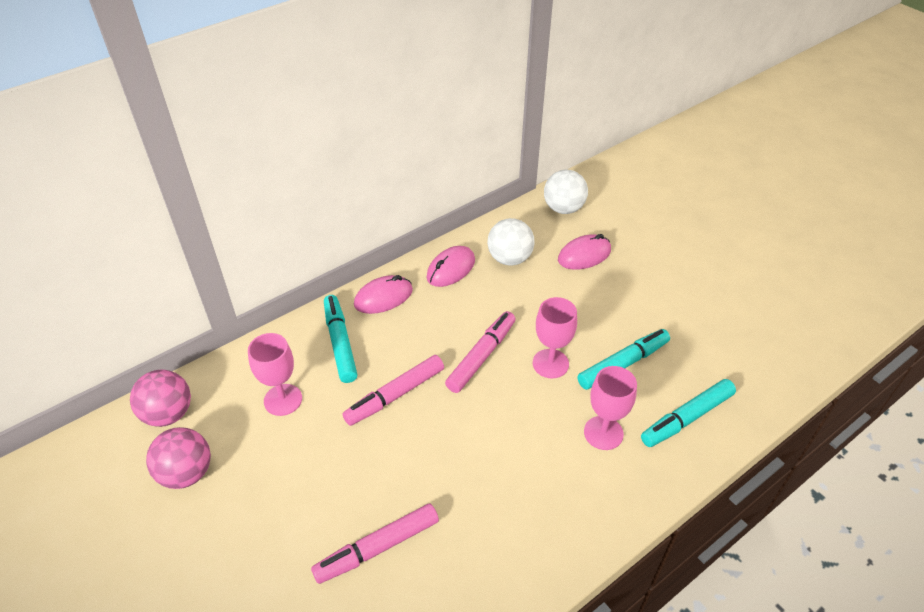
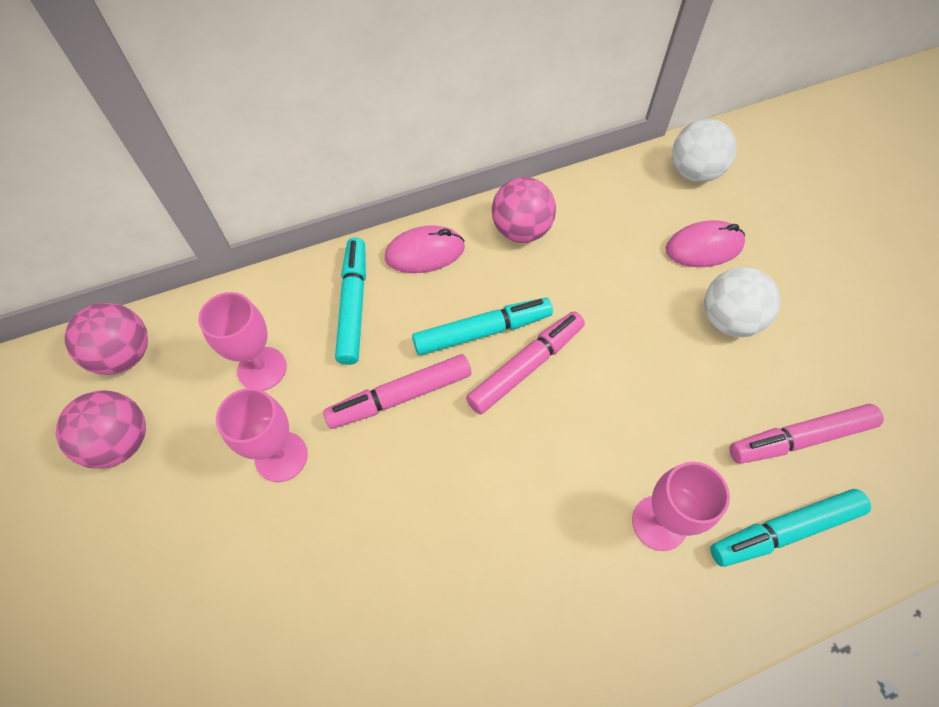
camera: 15 degrees right, 15 degrees up
(377, 548) = (315, 613): pink marker -> pink marker (799, 438)
(451, 269) = (521, 230): pink mouse -> pink ball
(509, 259) = (602, 231): white ball -> white ball (728, 320)
(550, 363) = (615, 399): pink goblet -> pink goblet (281, 456)
(623, 364) = (714, 424): turquoise marker -> turquoise marker (482, 331)

